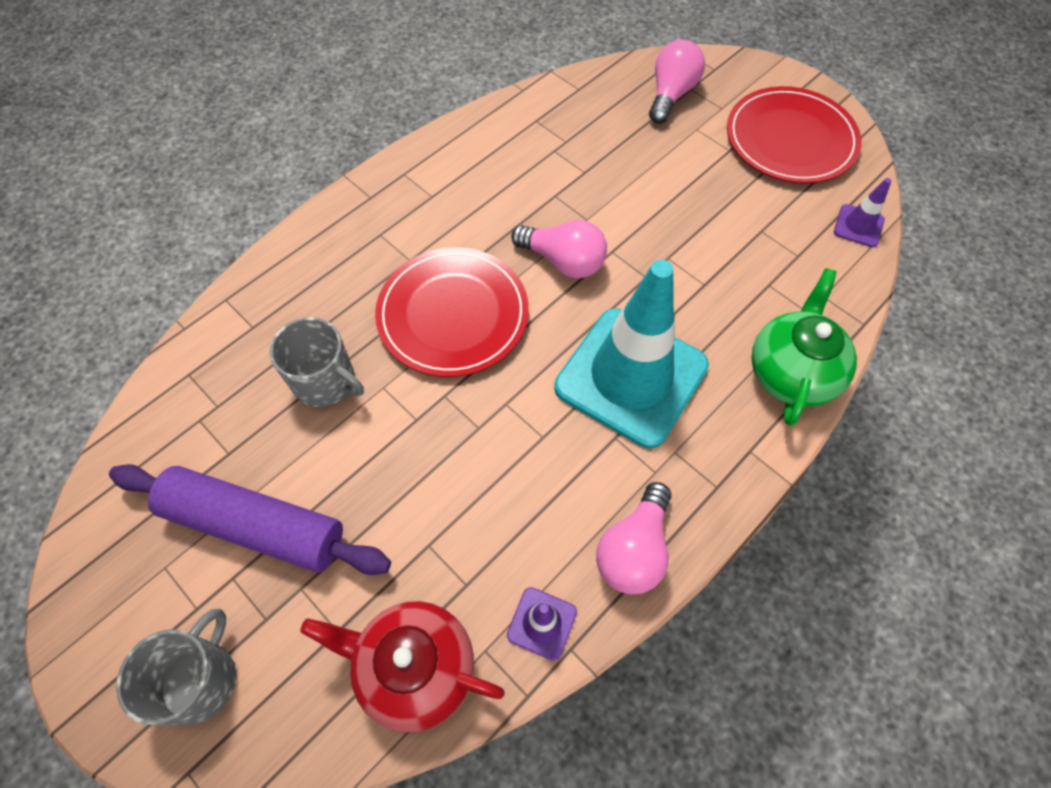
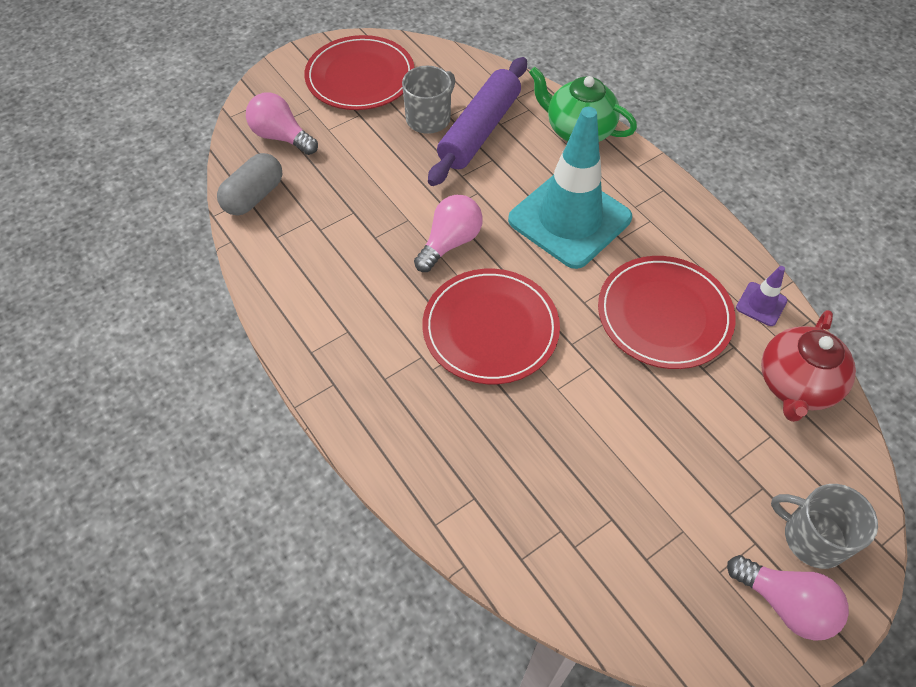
camera: 80 degrees left, 5 degrees down
(255, 526) = (683, 495): purple rolling pin -> purple rolling pin (480, 131)
(325, 381) = (546, 434): grey mug -> grey mug (429, 118)
(502, 496) = (664, 314): none -> red plate
(583, 92) = (254, 196): none -> grey capsule
(634, 549) = (708, 243): pink light bulb -> pink light bulb (785, 603)
(858, 226) = (457, 63): purple traffic cone -> none

